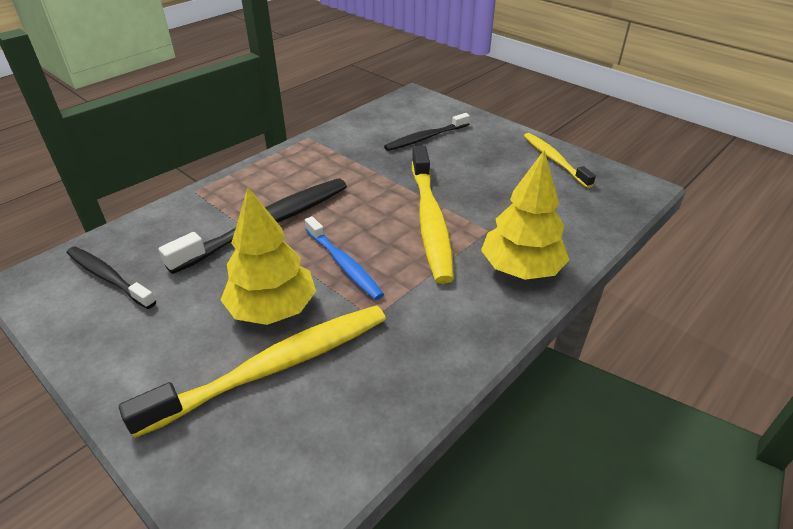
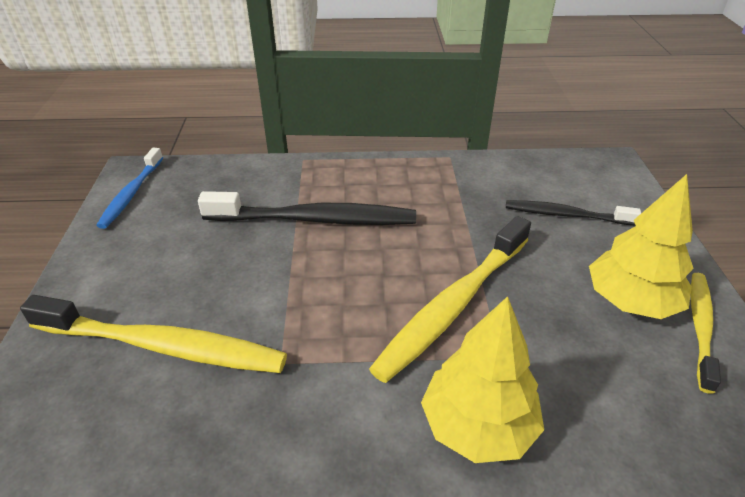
camera: 45 degrees right, 0 degrees up
(108, 277) = (170, 197): black toothbrush -> none
(272, 309) = (224, 296): yellow tree -> yellow tree (631, 301)
(344, 264) = (323, 295): blue toothbrush -> blue toothbrush (132, 193)

